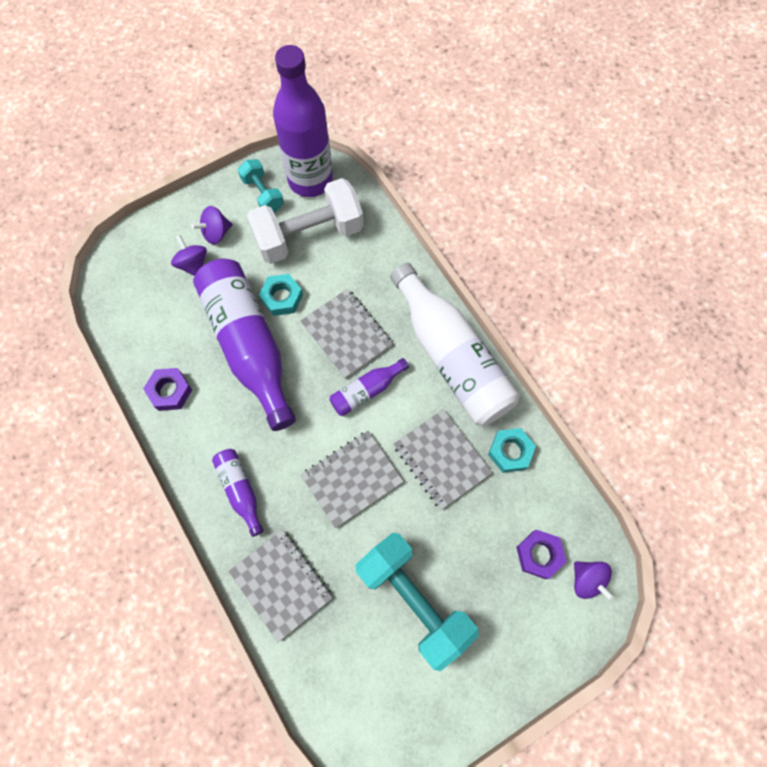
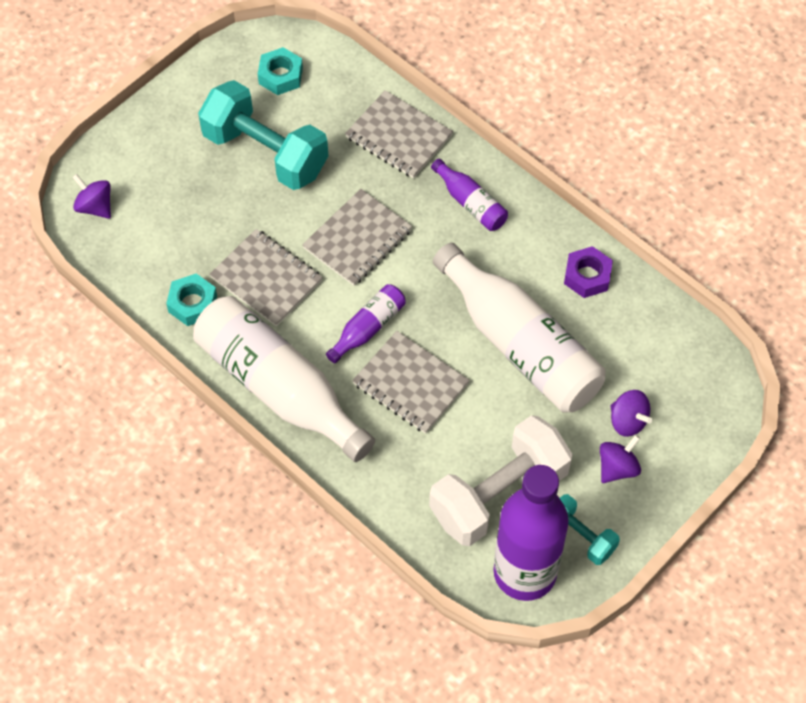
camera: 165 degrees right, 10 degrees down
(249, 345) = (520, 345): purple bottle -> white bottle
(282, 298) = (503, 407): turquoise nut -> turquoise nut (280, 76)
(539, 554) = (147, 217): purple nut -> none

